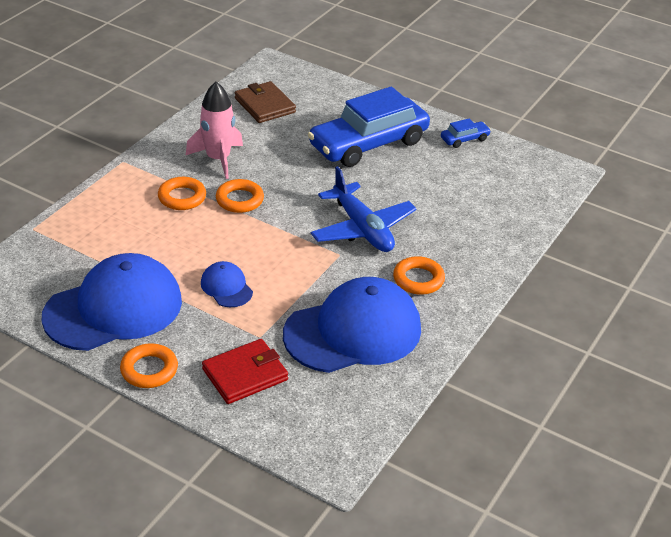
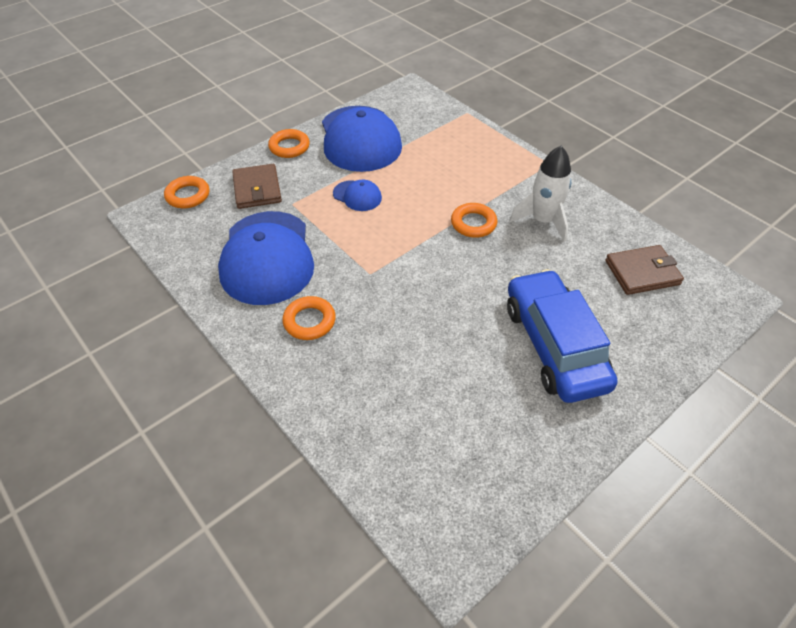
camera: 110 degrees right, 10 degrees up
(182, 197) = (486, 189): orange ring -> orange ring (188, 195)
(218, 159) = (542, 221): pink rocket -> white rocket
(226, 287) = (357, 196): blue cap -> blue cap turned 45 degrees clockwise
(245, 374) = (257, 189): red wallet -> brown wallet
(362, 229) = (401, 299): blue plane -> none
(464, 139) = (551, 453): blue car -> none

